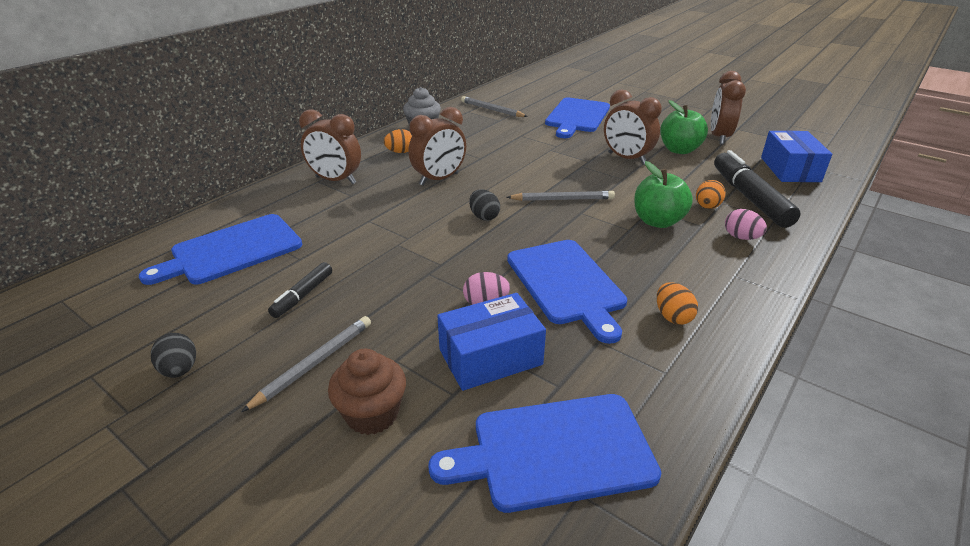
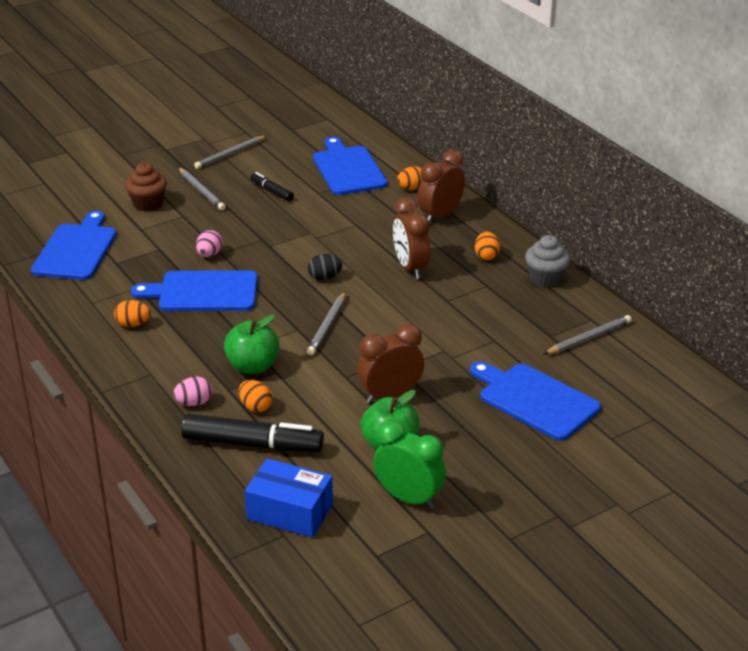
camera: 110 degrees right, 0 degrees up
(180, 370) = (230, 154): black egg -> grey pencil
(278, 203) = (411, 188): none -> orange egg
(490, 357) = (158, 246): blue box -> none
(719, 137) = (408, 498): brown clock -> green clock

